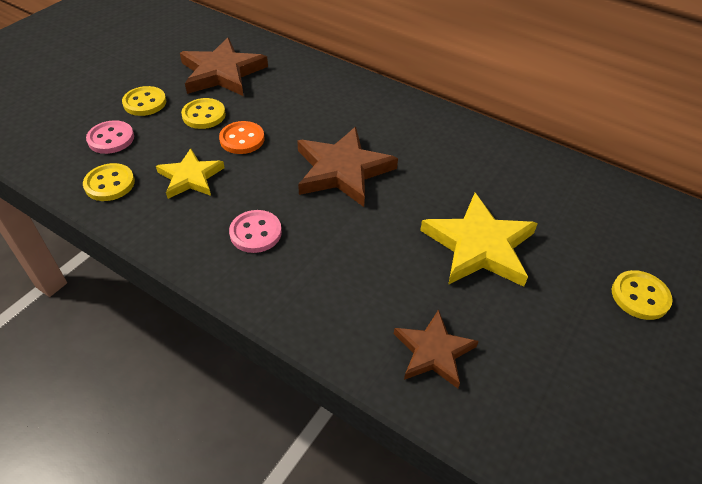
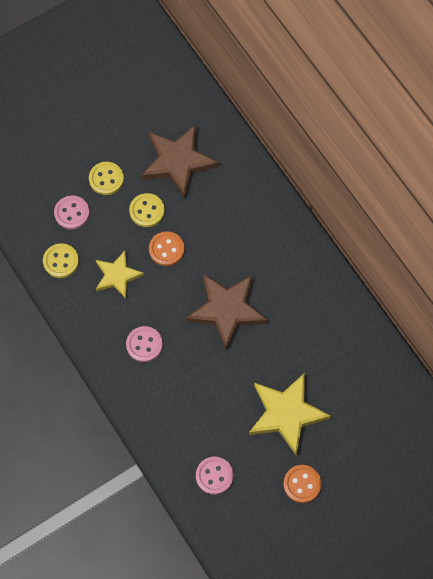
camera: 25 degrees right, 20 degrees up
(433, 351) = (214, 476): brown star -> pink button
(556, 317) = (302, 484): none -> orange button
(640, 296) = (366, 493): yellow button -> none

